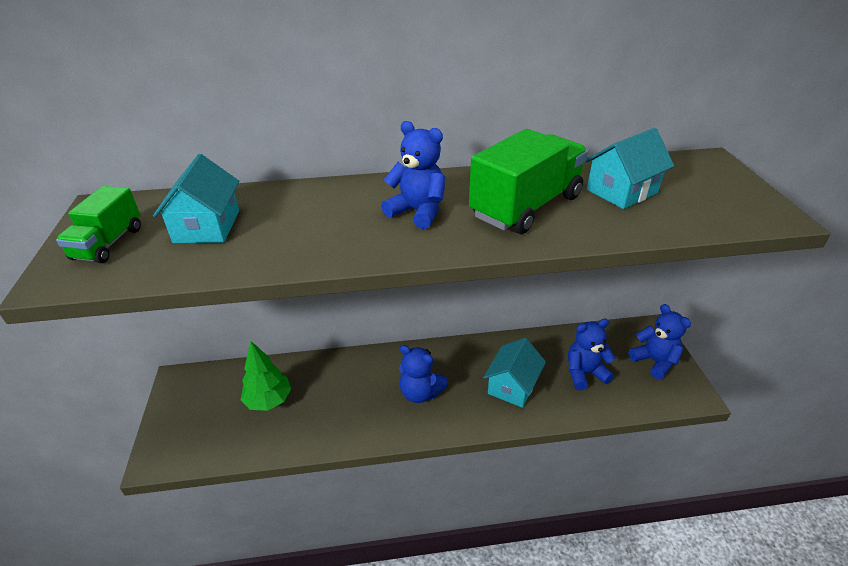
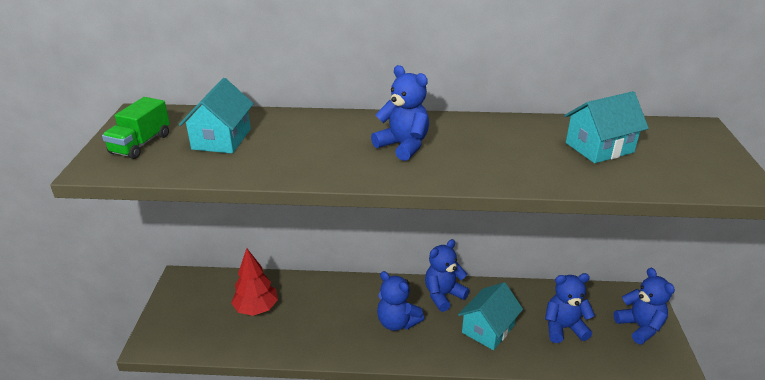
camera: 10 degrees right, 5 degrees down
(269, 401) = (256, 309): green tree -> red tree
(461, 357) = (443, 295): none -> blue teddy bear
(526, 206) = (503, 151): green truck -> none

